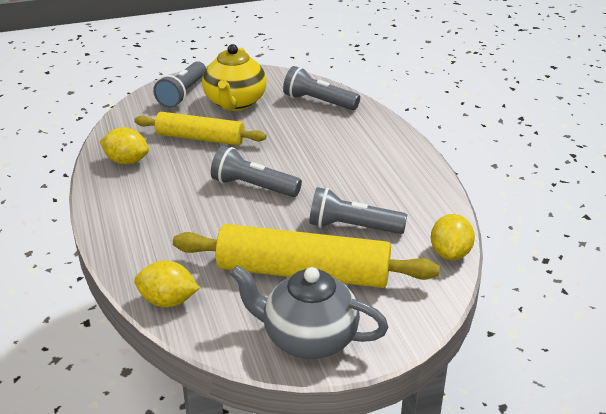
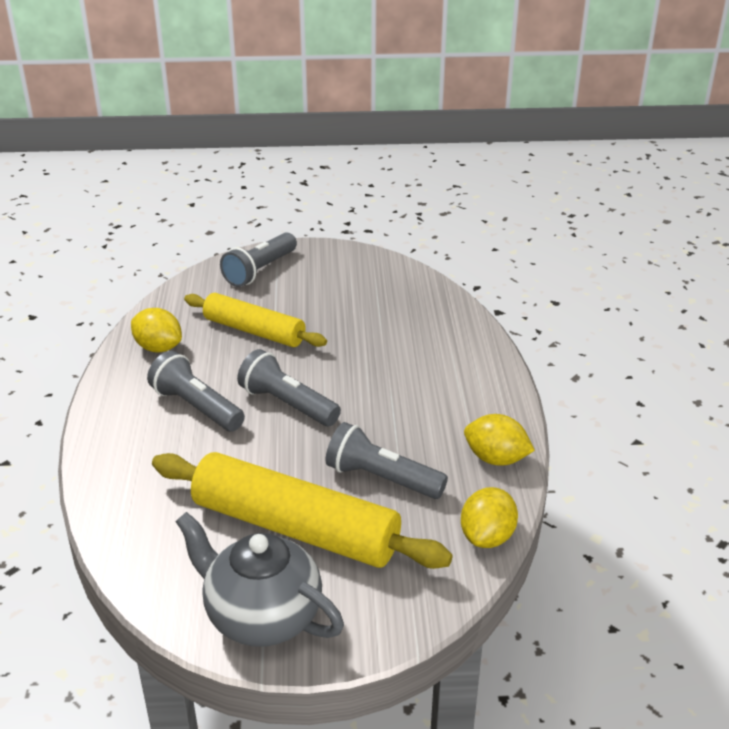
camera: 15 degrees right, 0 degrees up
(168, 301) = (125, 534): yellow lemon -> yellow lemon (496, 459)
(235, 103) = (315, 291): yellow teapot -> none
(318, 102) = (416, 304): grey flashlight -> grey flashlight (196, 407)

